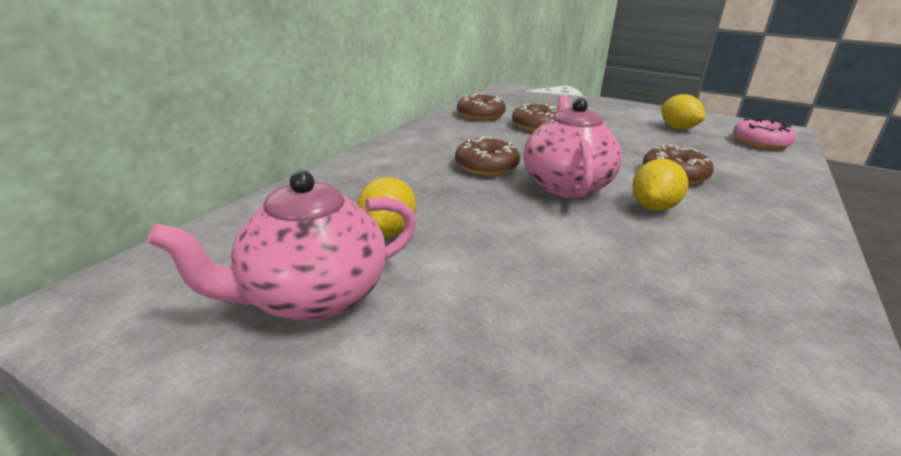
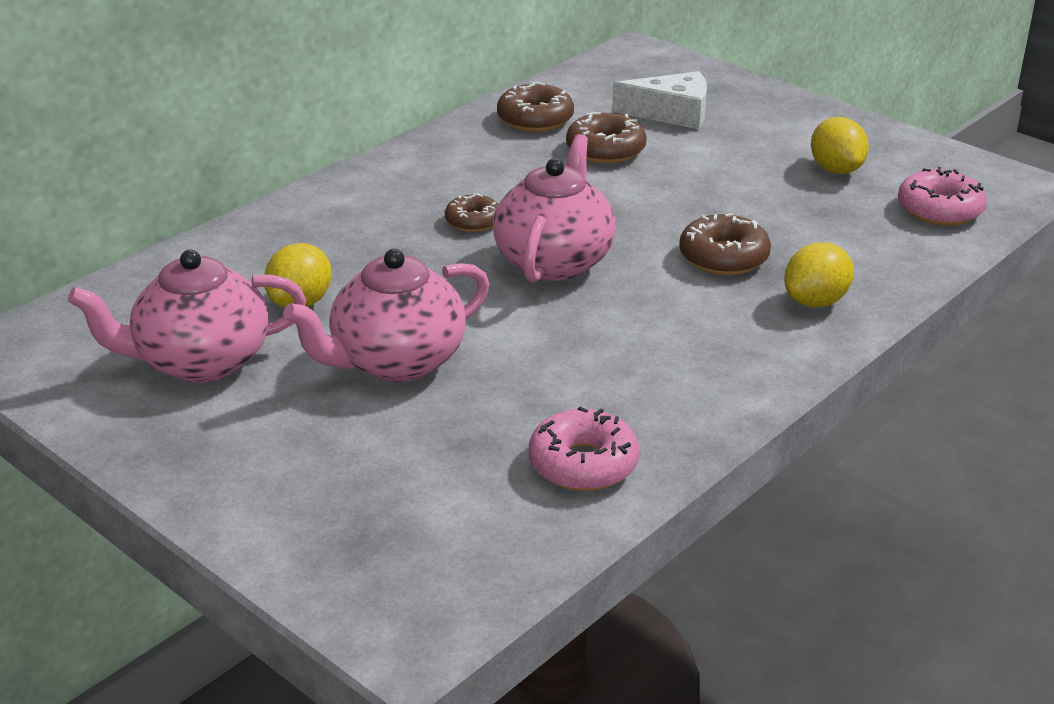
camera: 15 degrees right, 5 degrees up
(486, 166) = (473, 221): brown donut -> brown donut, size x0.65
(506, 274) = (396, 361): none -> pink teapot
(653, 207) = (638, 303): yellow lemon -> yellow lemon (815, 301)
(777, 359) = (583, 464): none -> pink donut

